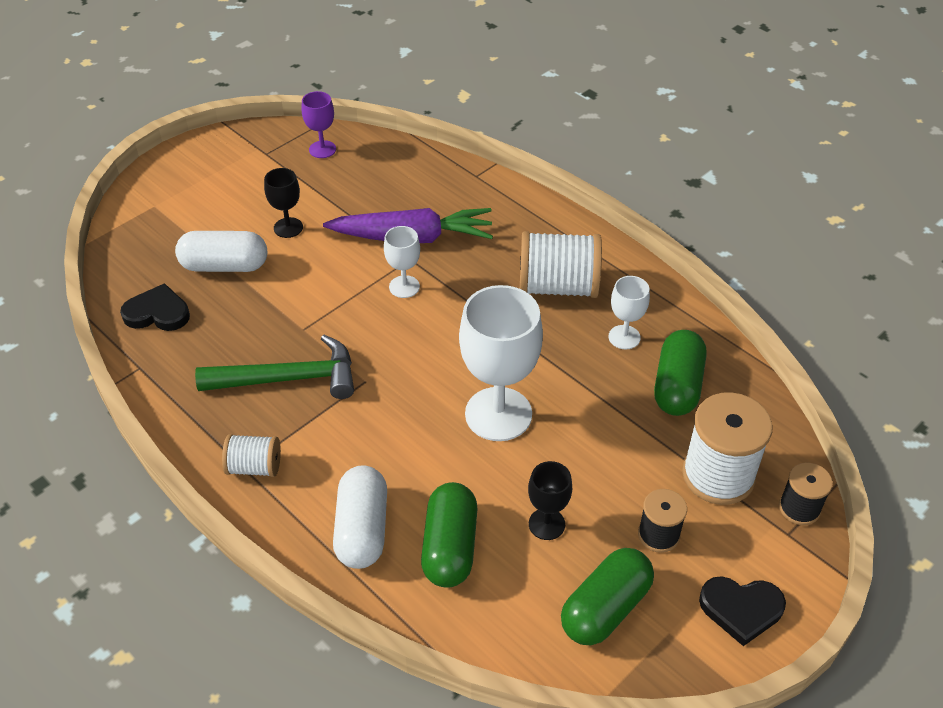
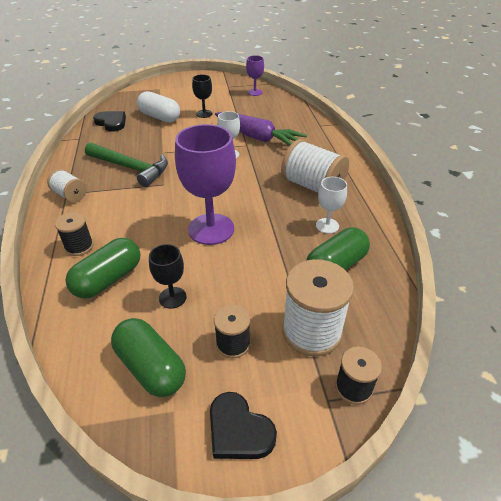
camera: 35 degrees right, 5 degrees down
(362, 529) = (79, 246): white capsule -> black spool
(498, 414) = (211, 229): white goblet -> purple goblet
(605, 608) = (150, 367): green capsule -> green capsule turned 60 degrees clockwise

